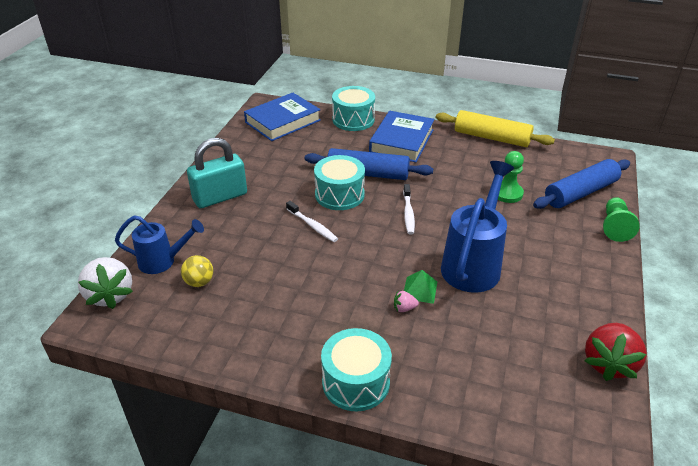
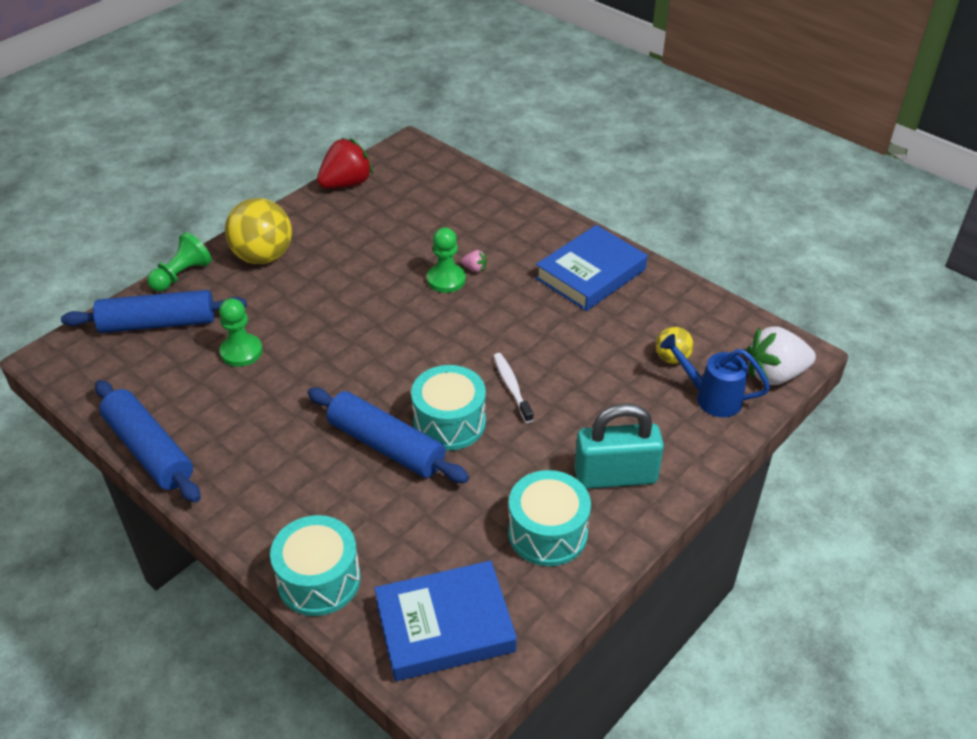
camera: 155 degrees left, 5 degrees up
(110, 295) = (775, 374): white strawberry -> white strawberry turned 105 degrees counterclockwise
(356, 382) = (557, 230): turquoise drum -> turquoise drum (547, 533)
(401, 141) = (285, 494): blue book -> blue book (590, 274)
(408, 213) = (385, 365): white toothbrush -> none
(419, 290) = (446, 279): green pyramid -> green pawn
(474, 263) = (369, 286): blue watering can -> none
(491, 137) = (149, 450): yellow rolling pin -> blue rolling pin
(580, 260) = (263, 256): none -> yellow ball

